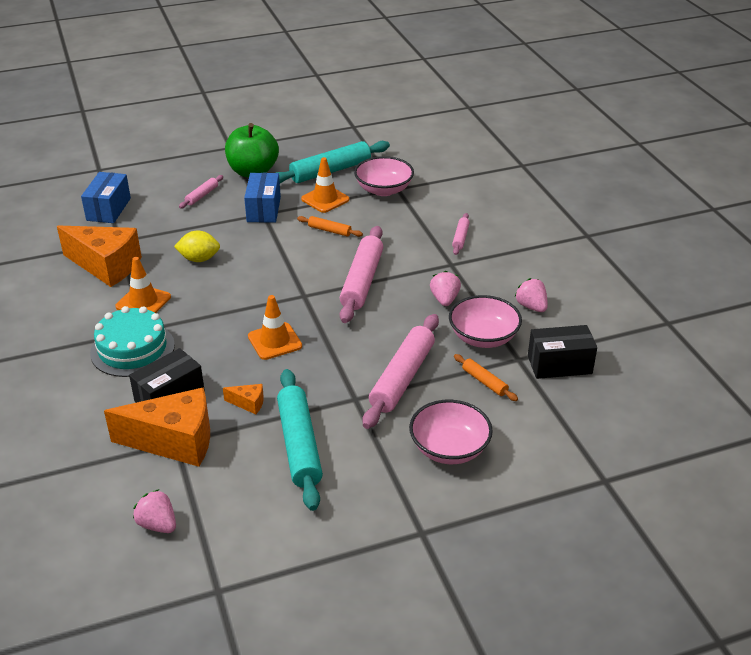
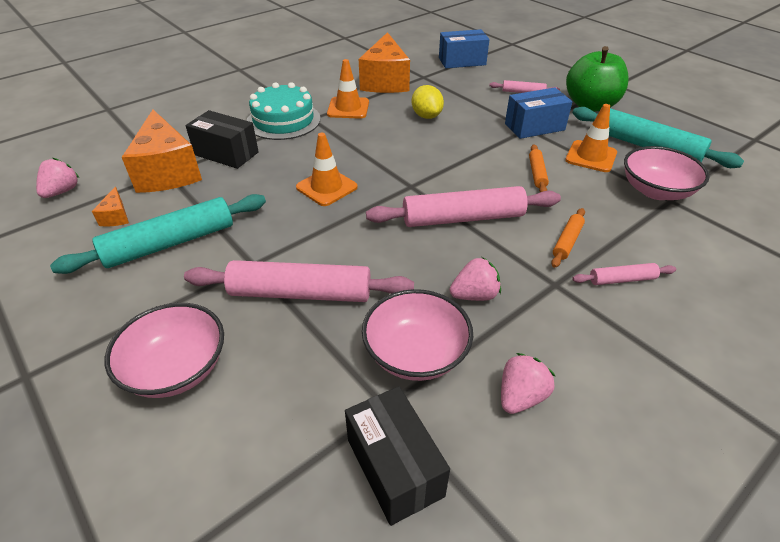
camera: 70 degrees right, 5 degrees up
(248, 403) = (227, 196): orange cheese -> orange cheese (116, 217)
(484, 382) = (320, 376): orange rolling pin -> orange rolling pin (567, 242)

